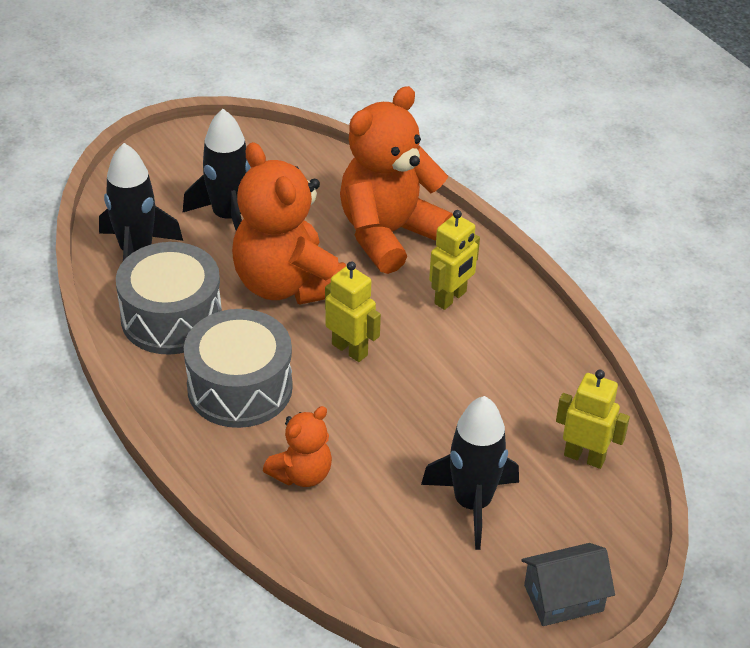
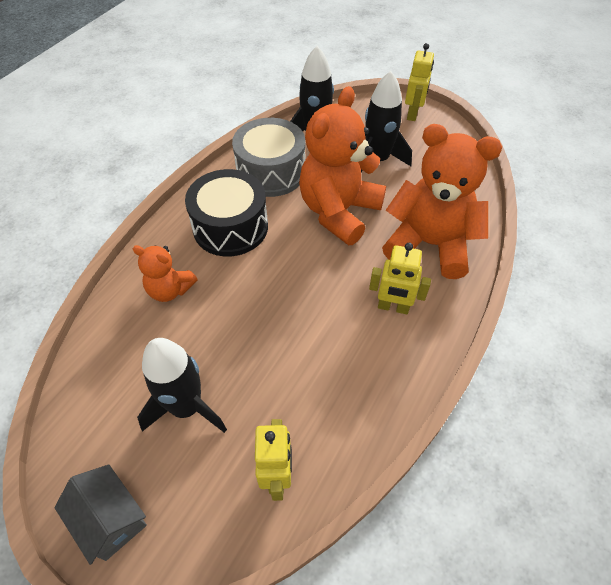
camera: 65 degrees right, 10 degrees up
(240, 387) = (230, 227): grey drum -> black drum
(350, 349) = (300, 269): yellow robot -> yellow robot (413, 114)

